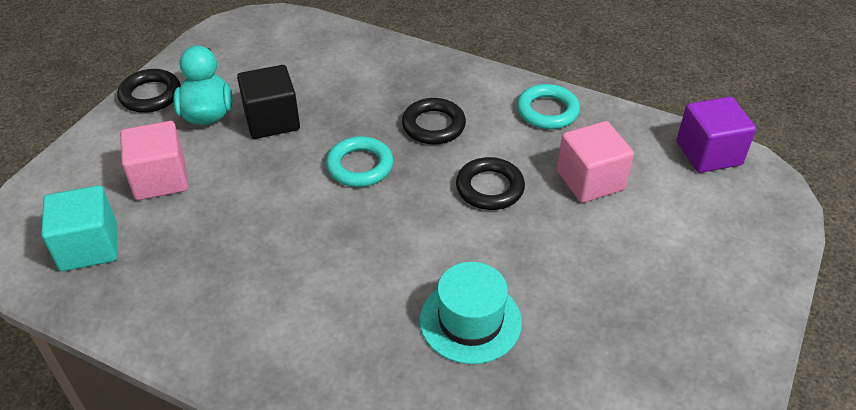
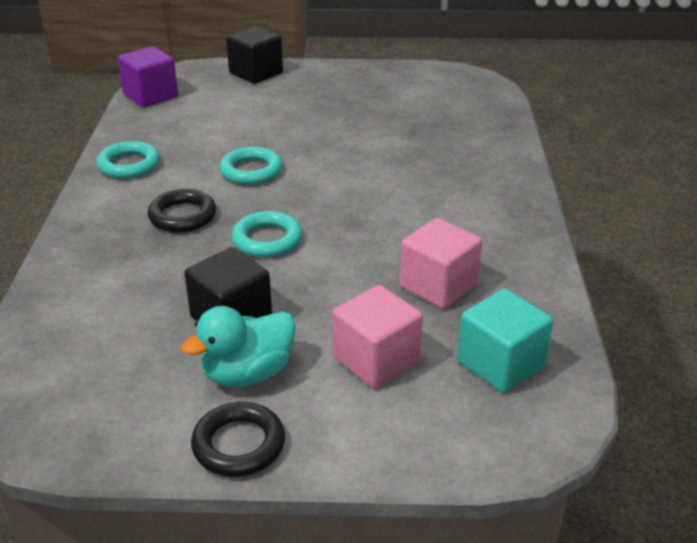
camera: 115 degrees left, 10 degrees down
(470, 321) = (393, 150): turquoise hat -> none
(489, 188) = (251, 171): black ring -> turquoise ring
(590, 180) = (213, 133): pink cube -> pink cube (438, 286)
(752, 260) = (256, 73): none -> black cube

